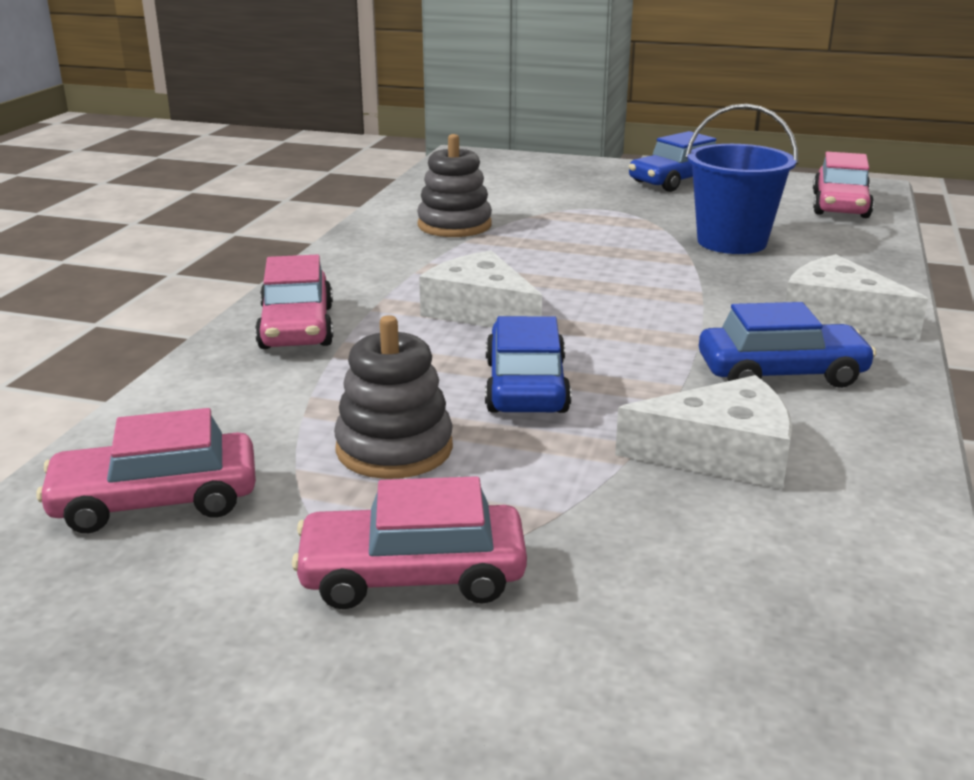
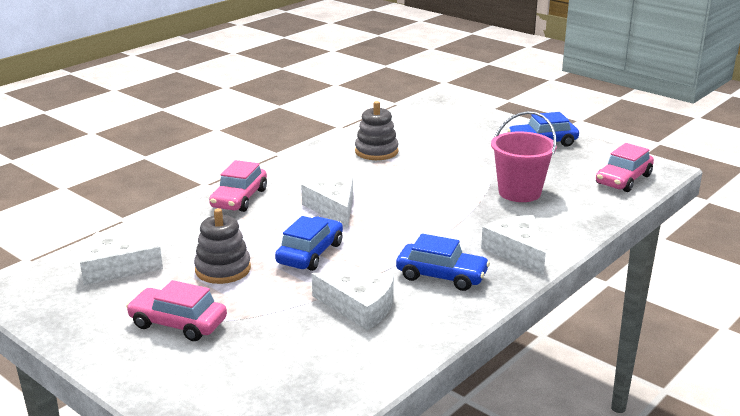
camera: 25 degrees right, 0 degrees up
(156, 501) = (113, 269): pink car -> white cheese
(731, 242) = (519, 192): blue bucket -> pink bucket

